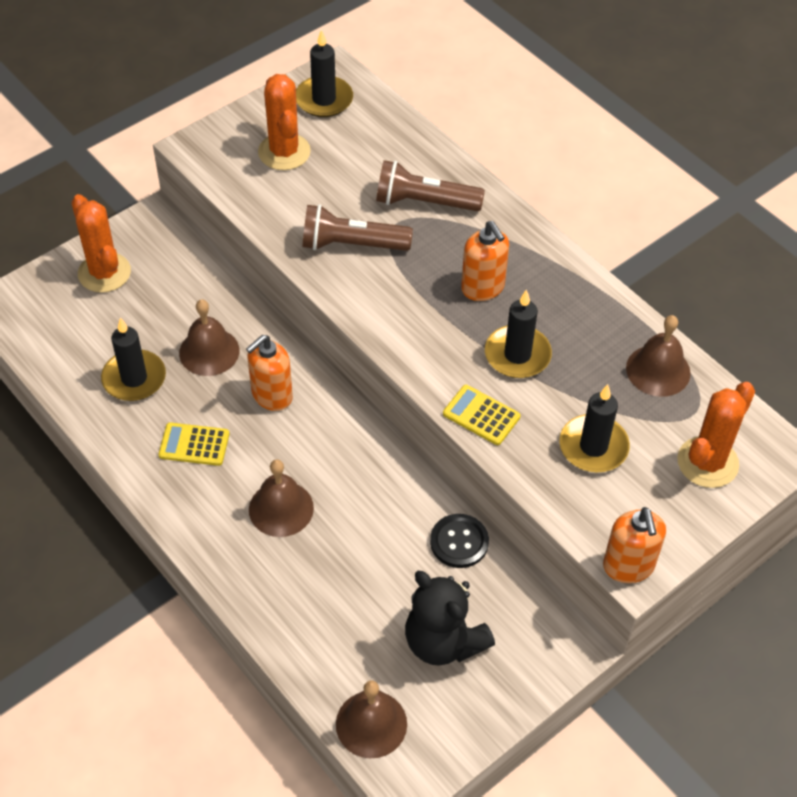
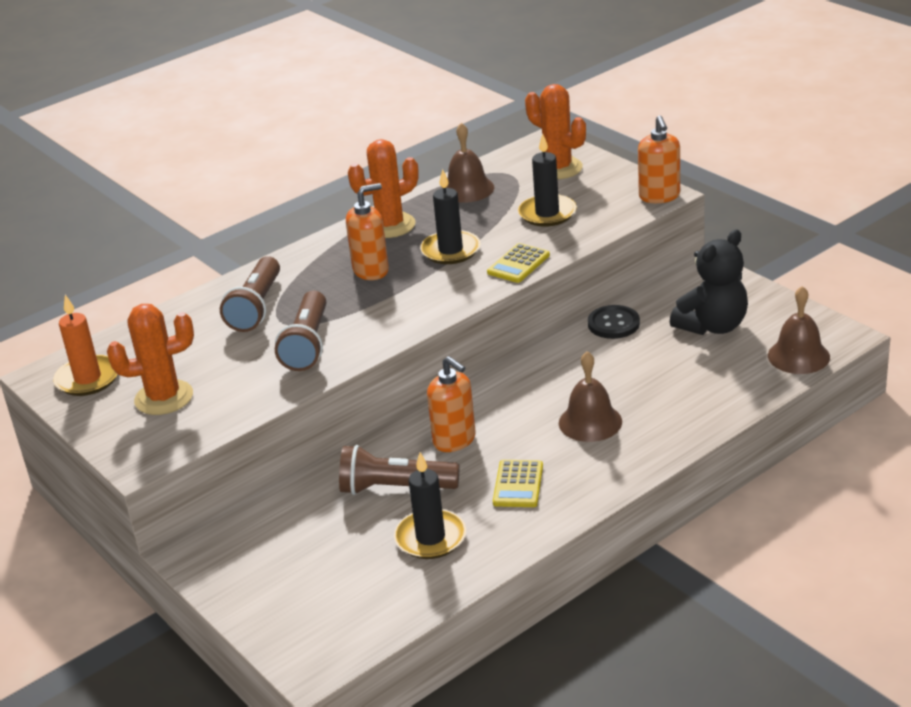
camera: 85 degrees left, 20 degrees down
(104, 273) = (270, 583): orange cactus -> orange cactus (390, 225)
(209, 351) = (395, 488): brown bell -> brown flashlight
(324, 99) = (88, 379): black candle -> orange candle
(628, 566) = (659, 196): orange soap dispenser -> orange soap dispenser turned 90 degrees clockwise

